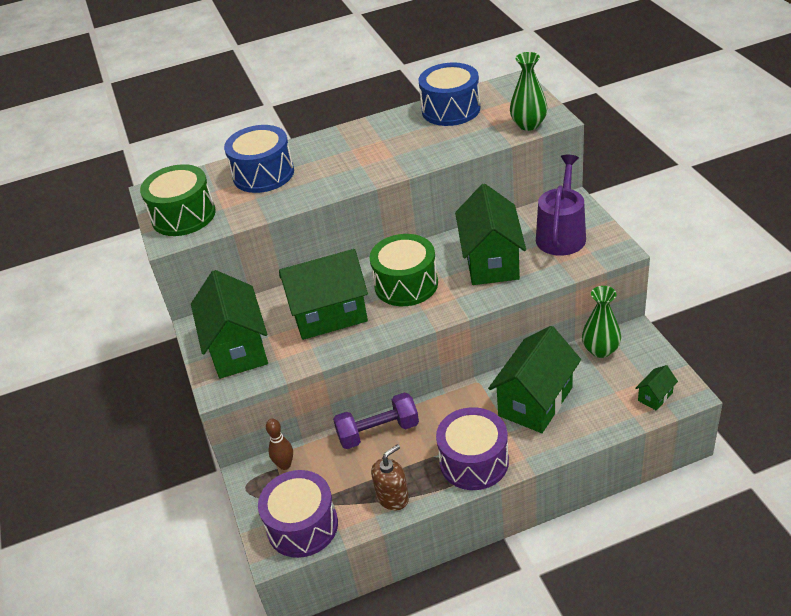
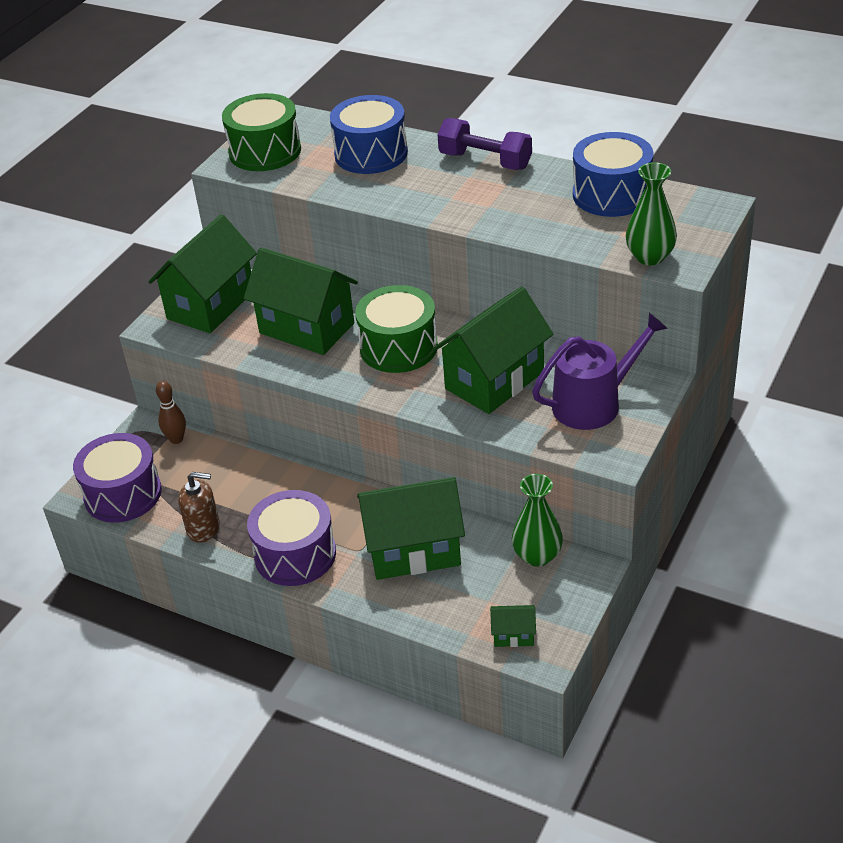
camera: 45 degrees right, 0 degrees up
(378, 432) = (269, 470): purple dumbbell -> purple dumbbell (485, 161)

